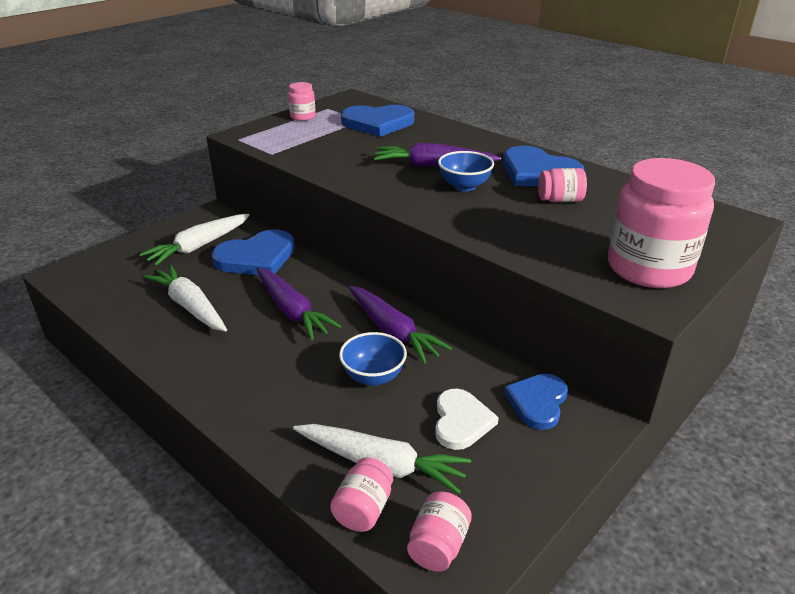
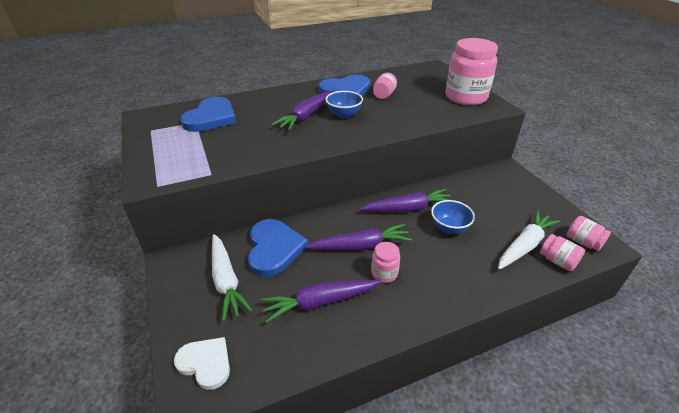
camera: 65 degrees left, 5 degrees up
(190, 306) = (320, 302): white carrot -> purple carrot
(303, 117) = (153, 144): pink jar -> pink jar (384, 273)
(461, 421) = (497, 208): white heart -> white heart (205, 363)
(538, 402) = (489, 180): blue heart -> none

